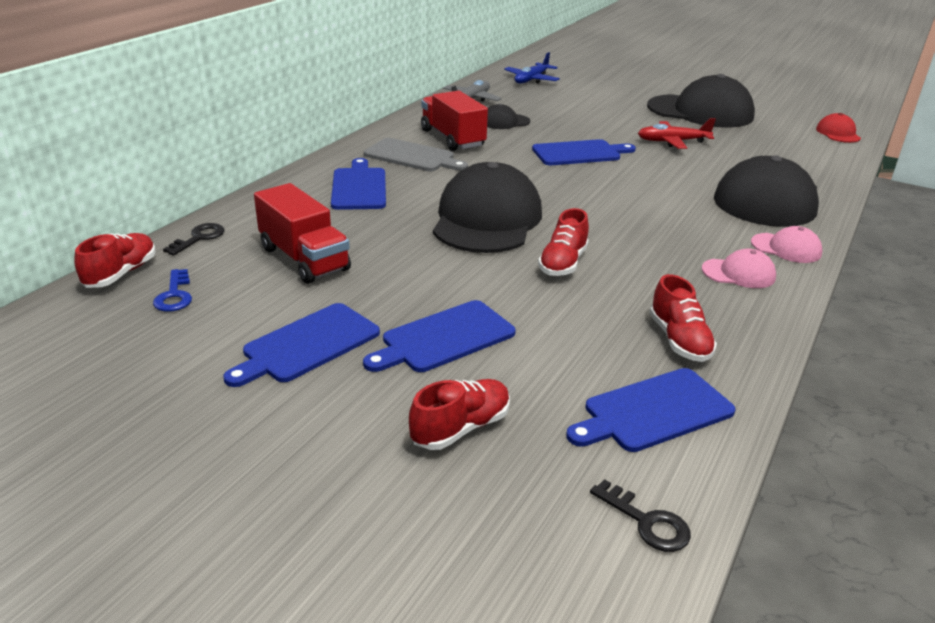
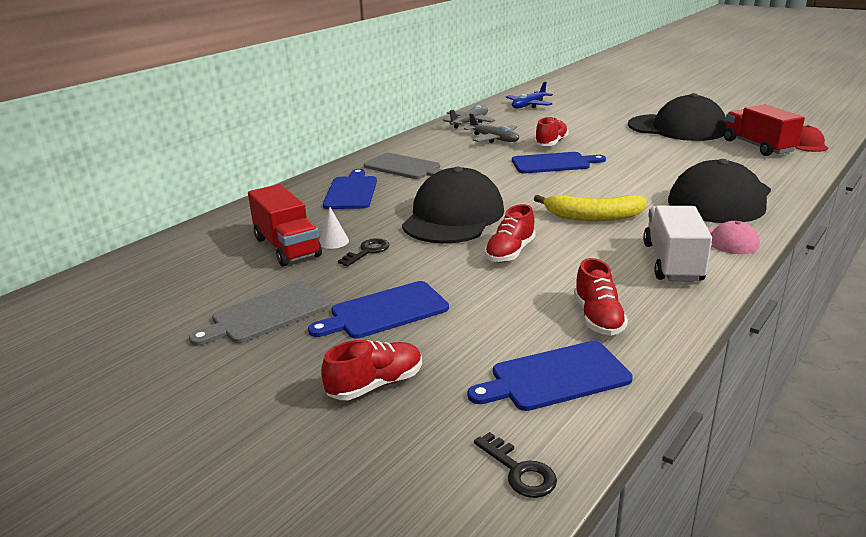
camera: 10 degrees right, 5 degrees down
(121, 274) = (137, 257): red shoe -> red shoe (551, 143)
(174, 295) = (173, 274): blue key -> none
(199, 238) = (207, 231): black key -> black key (367, 251)
(307, 345) = (267, 314): blue cutting board -> grey cutting board
(357, 251) = (333, 241): none -> white cone
(452, 138) = (444, 153): red truck -> red truck (758, 146)
(505, 122) = (494, 139): black cap -> grey plane
(641, 219) = (593, 217): none -> yellow banana
(672, 142) = (643, 153): red plane -> none
(738, 273) = (672, 262): pink cap -> white truck

